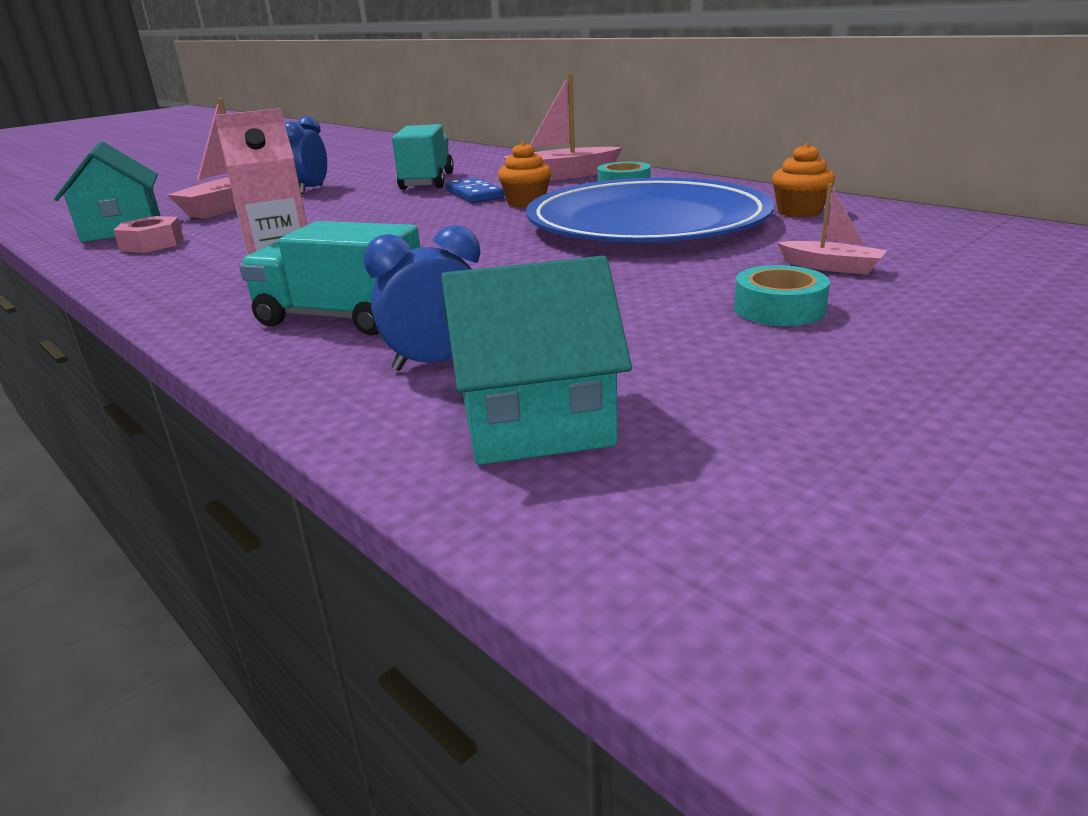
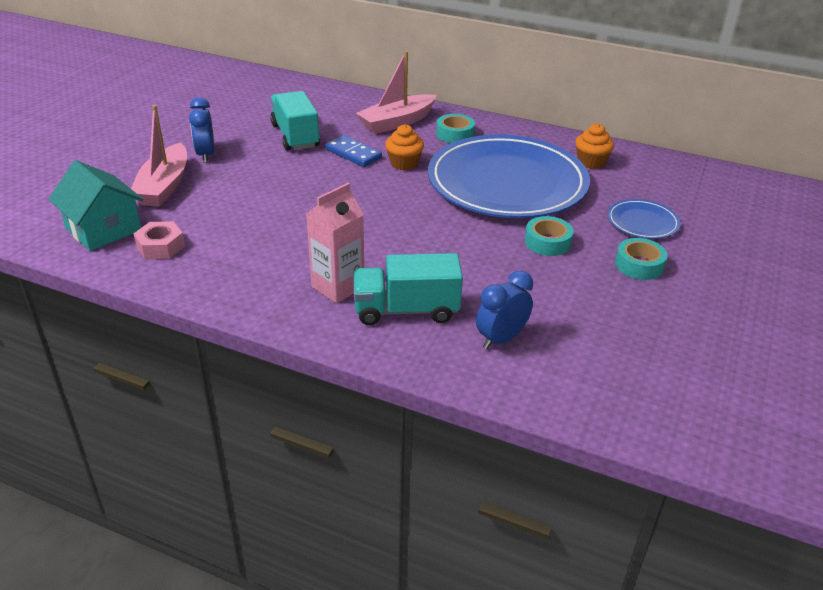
camera: 25 degrees left, 10 degrees up
(535, 421) = (586, 371): turquoise house -> none
(643, 275) = (547, 242): none -> turquoise tape
(831, 267) = (642, 222): pink boat -> blue plate

